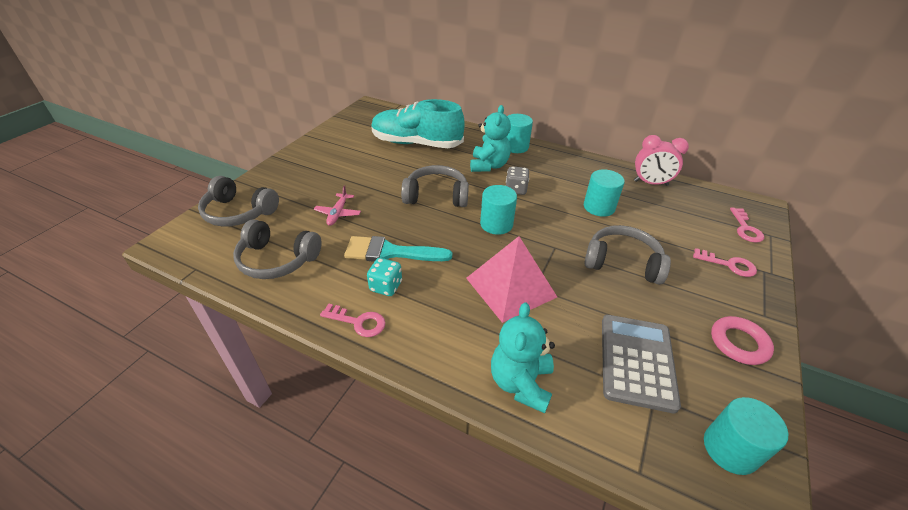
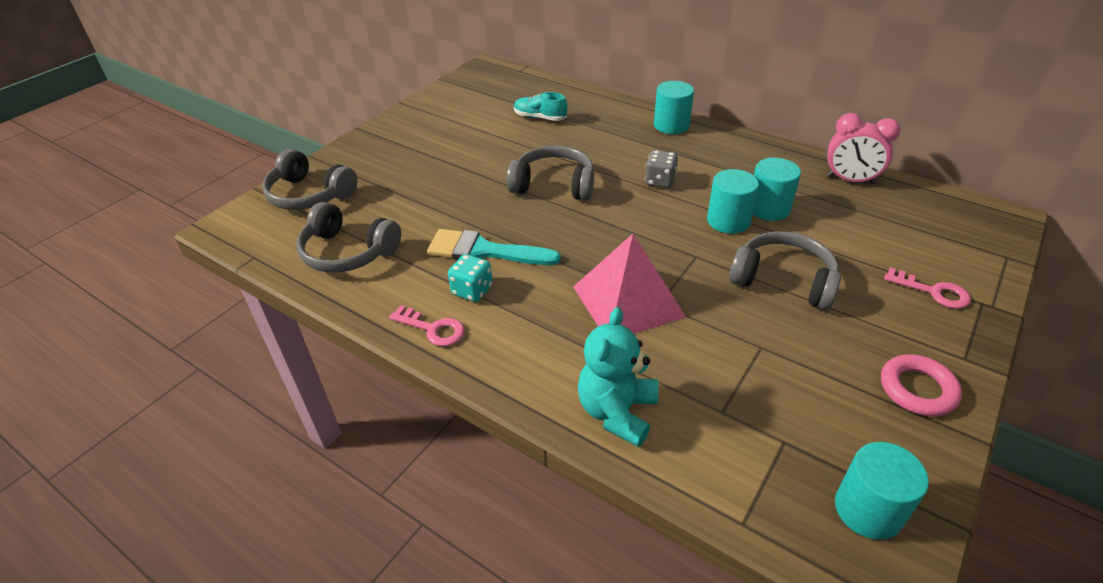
camera: 10 degrees right, 0 degrees up
(338, 213) = (427, 201): pink plane -> none
(416, 143) = (540, 117): turquoise shoe -> turquoise shoe, size x0.46
(489, 165) = (630, 149): turquoise teddy bear -> none
(496, 224) = (625, 224): turquoise cylinder -> turquoise cylinder (728, 221)
(636, 361) = (771, 400): grey calculator -> none
(745, 228) = (972, 246): pink key -> none

